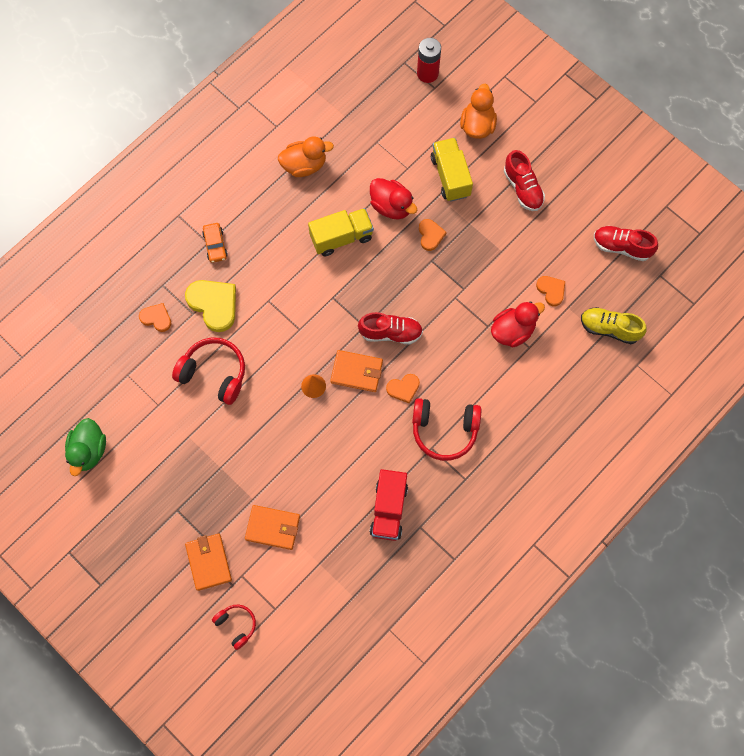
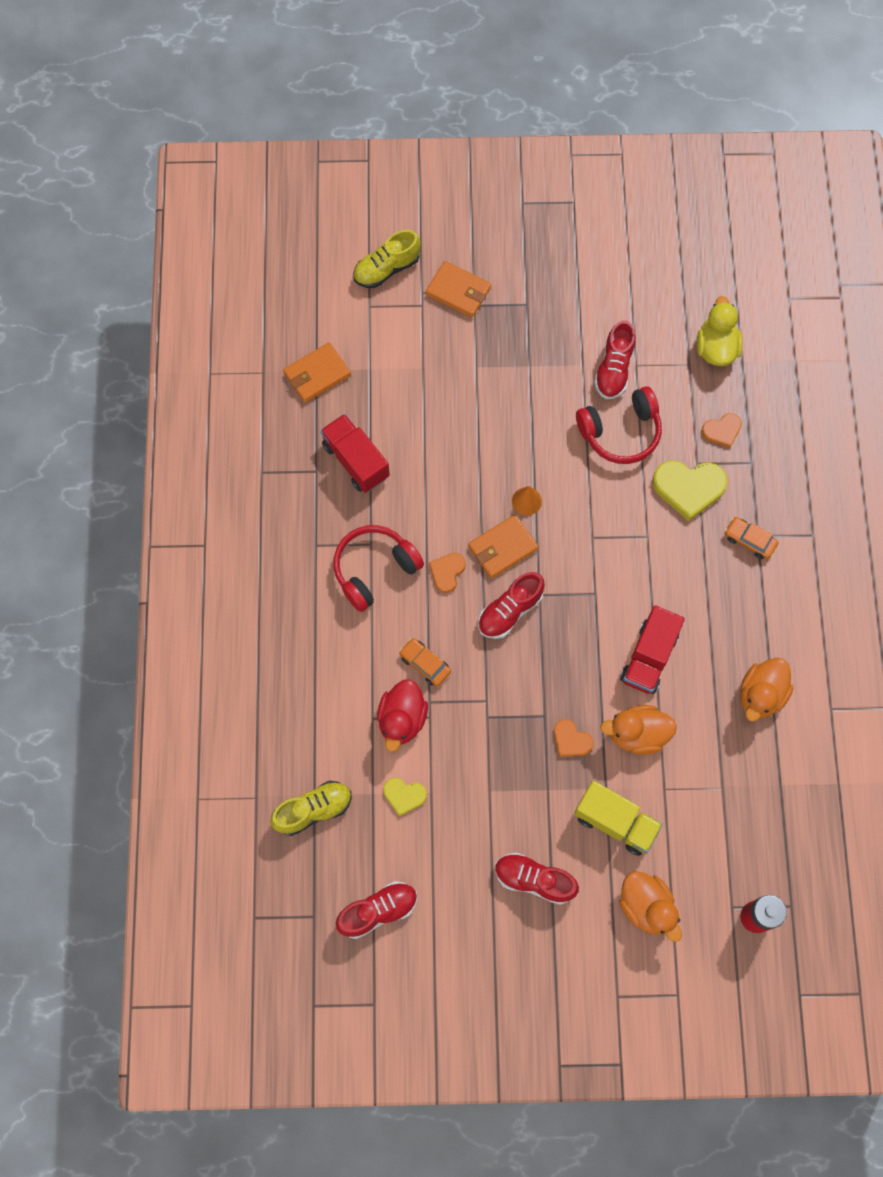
camera: 135 degrees right, 0 degrees up
(88, 451) = (647, 281): green duck -> none
(100, 369) = (716, 348): none -> yellow duck
(173, 415) = (614, 369): none -> red shoe
(236, 625) = (387, 269): red headphones -> yellow shoe
(273, 528) = (436, 361): orange wallet -> orange wallet (317, 374)
(341, 237) = (649, 657): yellow truck -> red truck
(391, 206) = (637, 734): red duck -> orange duck
(469, 349) = (425, 664): none -> orange car
(551, 290) = (404, 795): orange heart -> yellow heart

